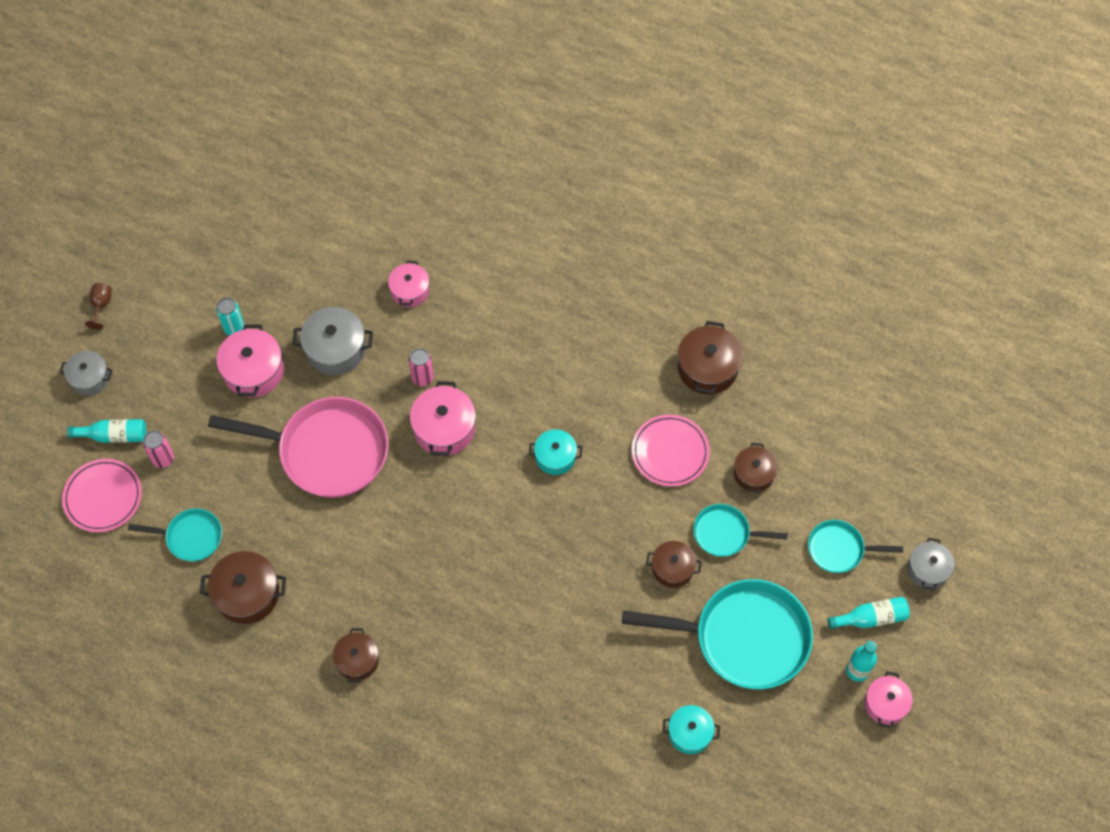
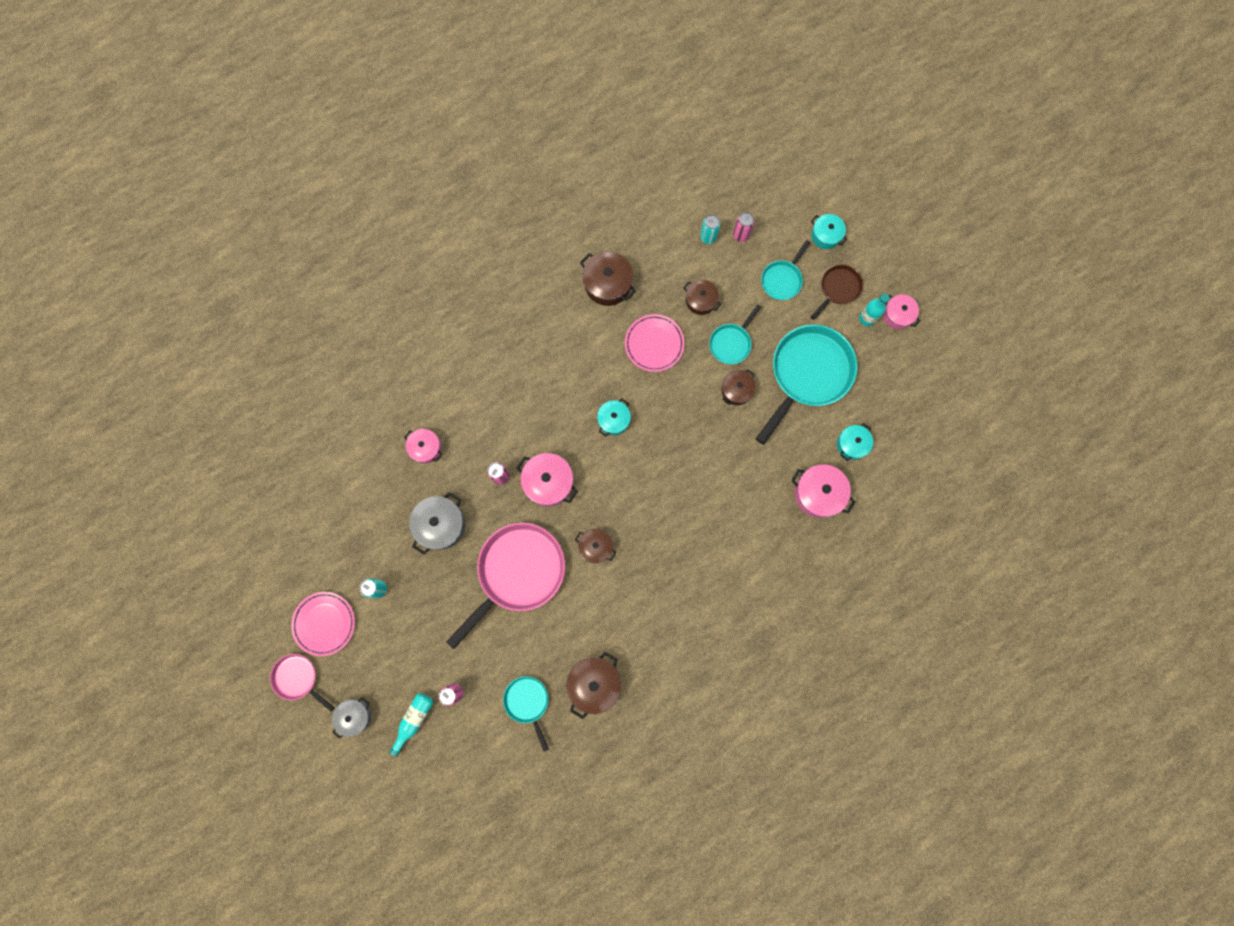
camera: 60 degrees left, 15 degrees up
(101, 305) = (298, 678): brown goblet -> pink pan
(103, 497) = (459, 751): pink plate -> pink plate (324, 623)
(190, 537) = (528, 702): turquoise pan -> turquoise pan turned 60 degrees counterclockwise
(253, 371) = (422, 592): pink pot -> pink pot (818, 493)
(357, 660) = (685, 632): brown pot -> brown pot (595, 547)
(834, 442) = (708, 237): none -> turquoise can
(861, 475) = (741, 235): none -> pink can
(871, 618) = (838, 289): turquoise bottle -> brown pan
(928, 569) = (826, 235): grey pot -> turquoise pot

